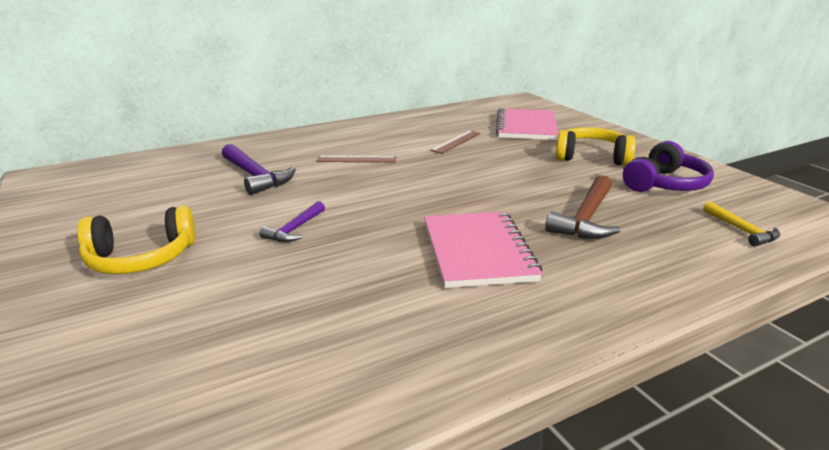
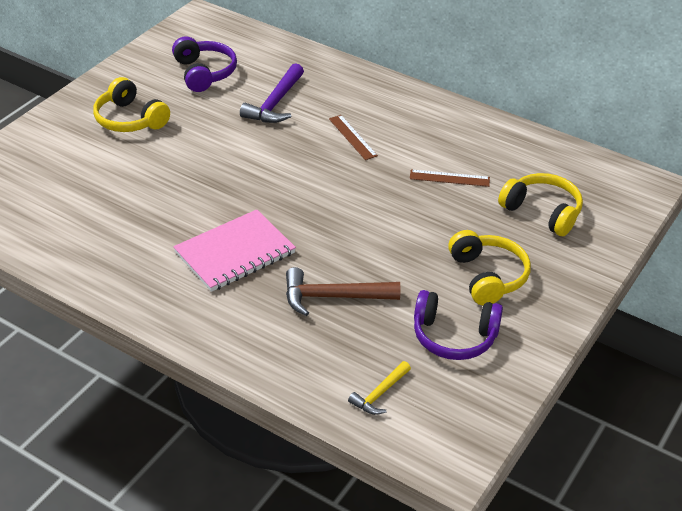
camera: 60 degrees right, 15 degrees up
(142, 196) = (204, 73): none -> purple headphones
(294, 229) = (207, 160): purple hammer -> none
(526, 127) = (542, 212): pink notebook -> yellow headphones

